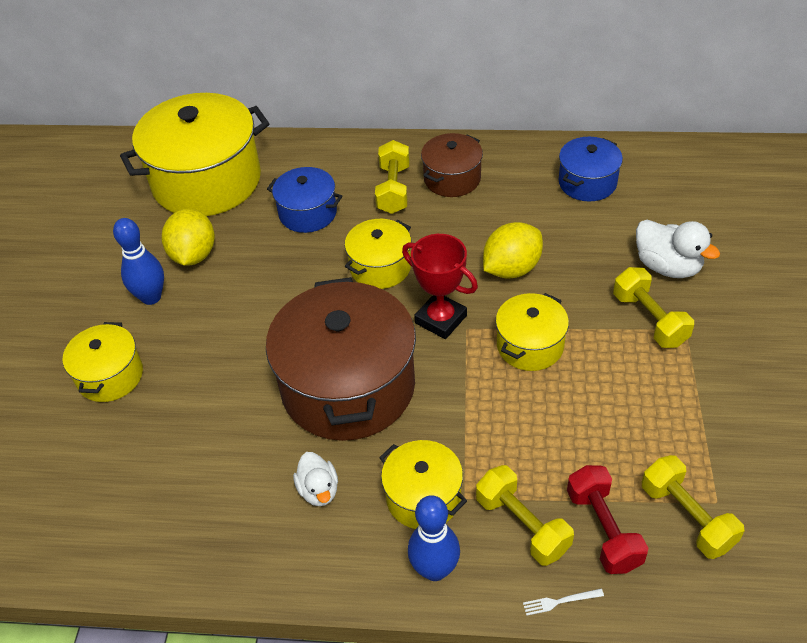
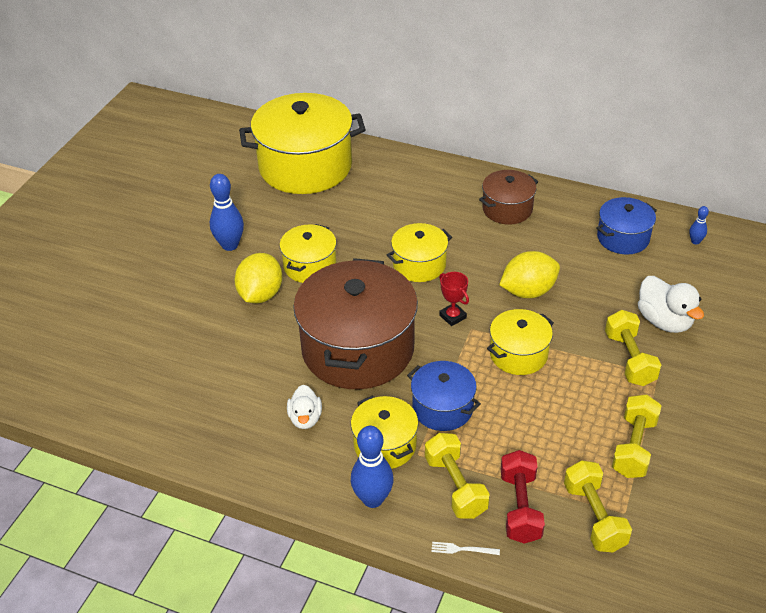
camera: 15 degrees right, 5 degrees down
(110, 376) = (178, 295): yellow pot -> yellow pot (310, 266)
(193, 255) = (274, 221): yellow lemon -> yellow lemon (260, 295)
(308, 213) = (377, 209): blue pot -> blue pot (442, 408)
(393, 189) = (454, 206): yellow dumbbell -> yellow dumbbell (634, 447)
(440, 319) = (452, 316): red trophy -> red trophy, size x0.60
(663, 169) = (695, 241): none -> blue bowling pin

